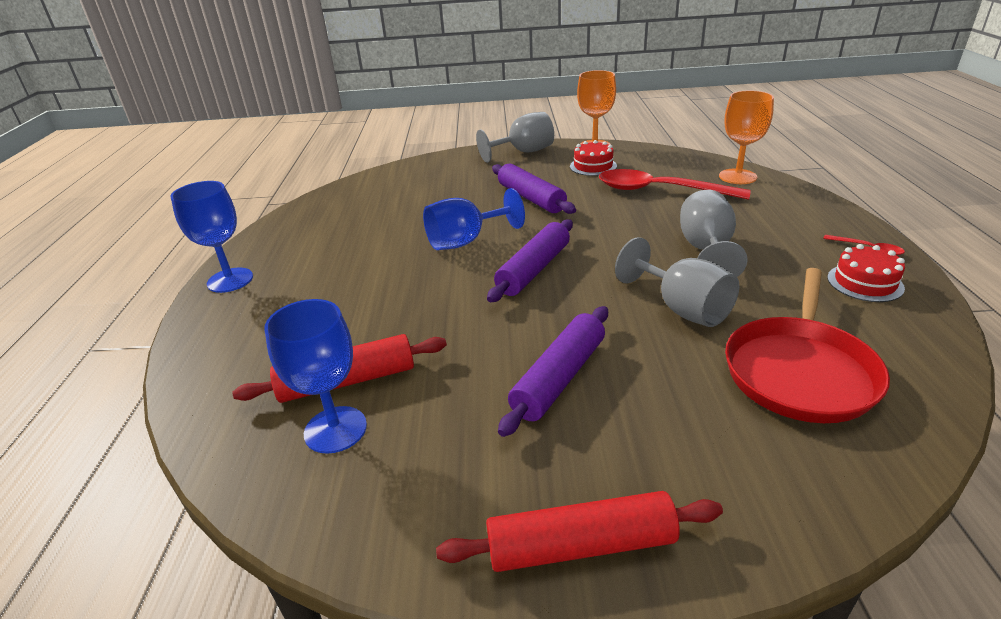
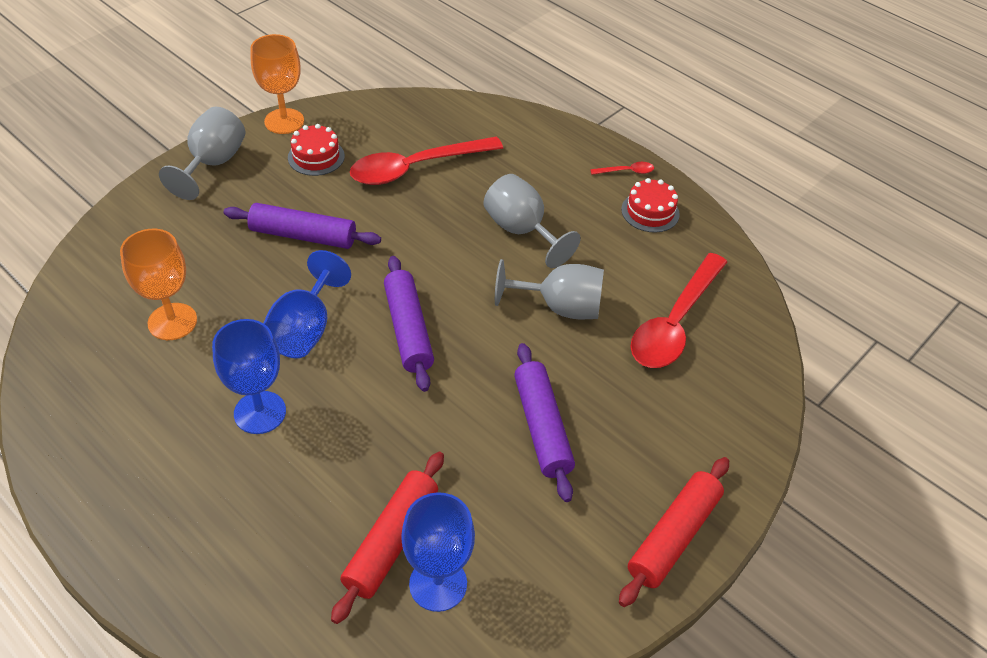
camera: 50 degrees left, 15 degrees up
(230, 280) = (108, 526): blue goblet -> blue goblet (260, 412)
(737, 177) = (465, 117): orange goblet -> orange goblet (172, 321)
(799, 371) = (674, 322): red pan -> red spoon

